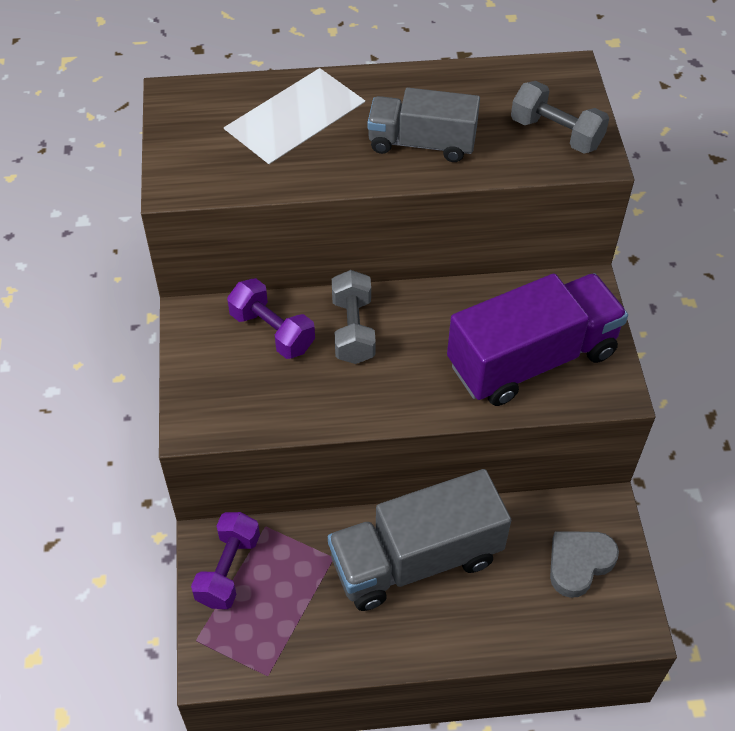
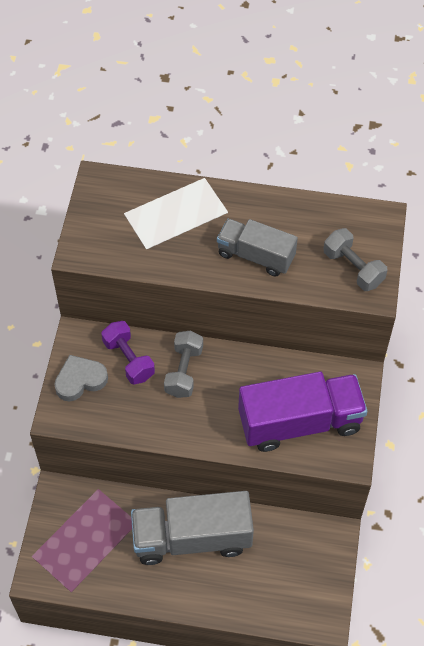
camera: 15 degrees right, 5 degrees up
(228, 569) = (65, 513): purple dumbbell -> none
(579, 563) = (302, 569): grey heart -> grey heart (80, 380)

